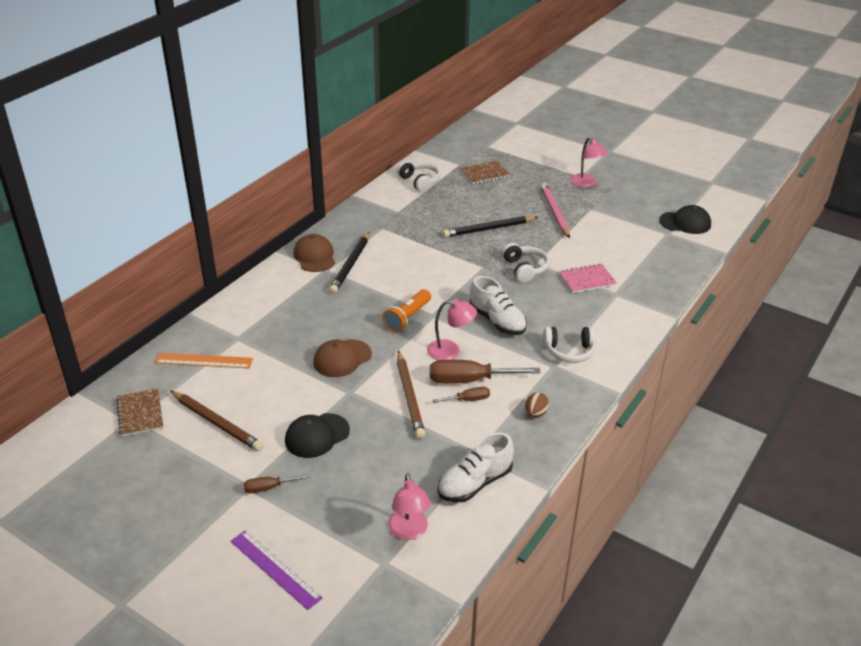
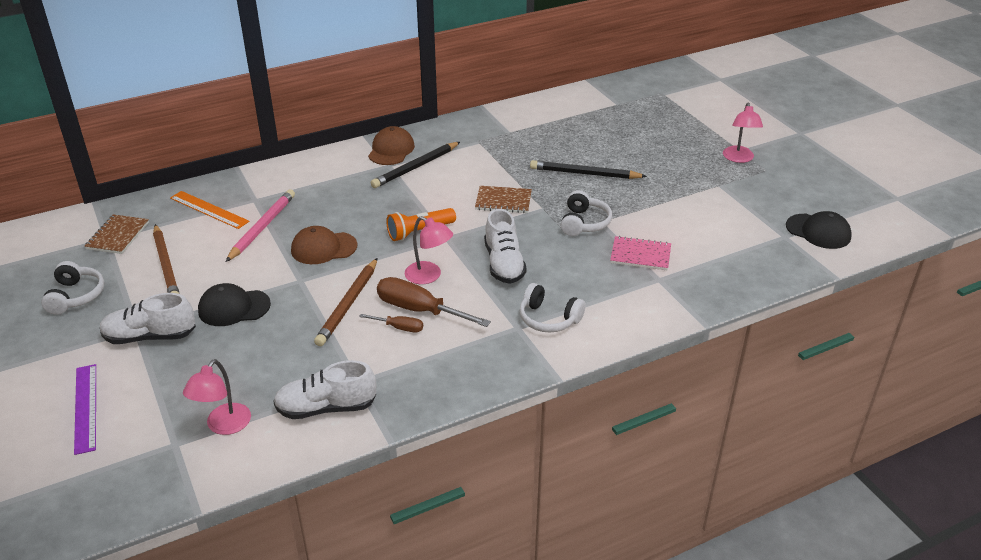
camera: 30 degrees right, 0 degrees up
(268, 488) = (150, 336): brown screwdriver -> white shoe
(419, 181) = (559, 110): white headphones -> white headphones (75, 296)
(484, 174) = (634, 120): brown notebook -> brown notebook (503, 201)
(535, 414) = (451, 366): brown egg -> none
(555, 212) = (673, 177): pink pencil -> pink pencil (263, 227)

